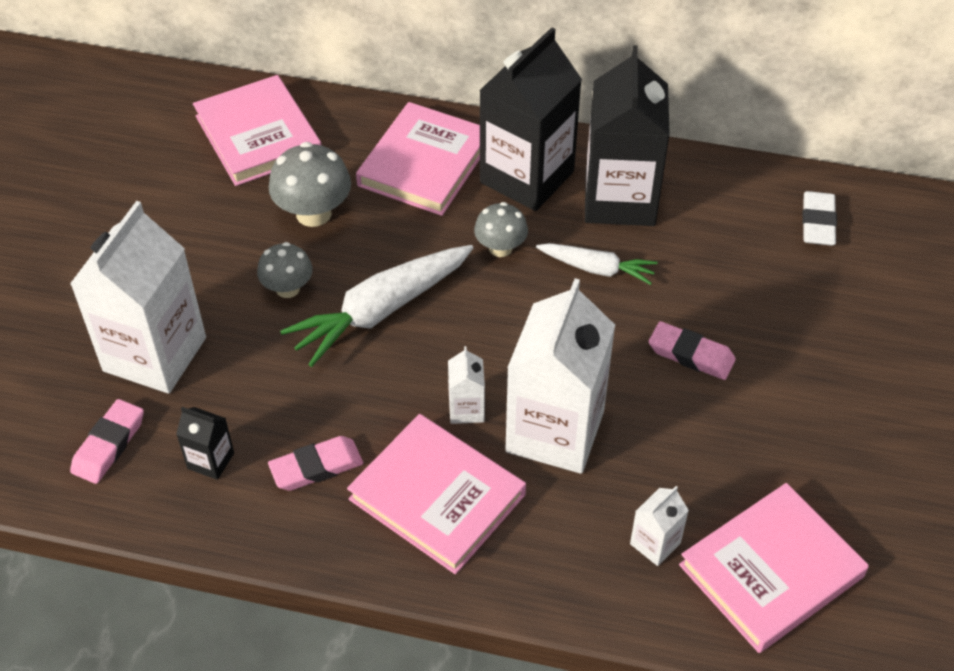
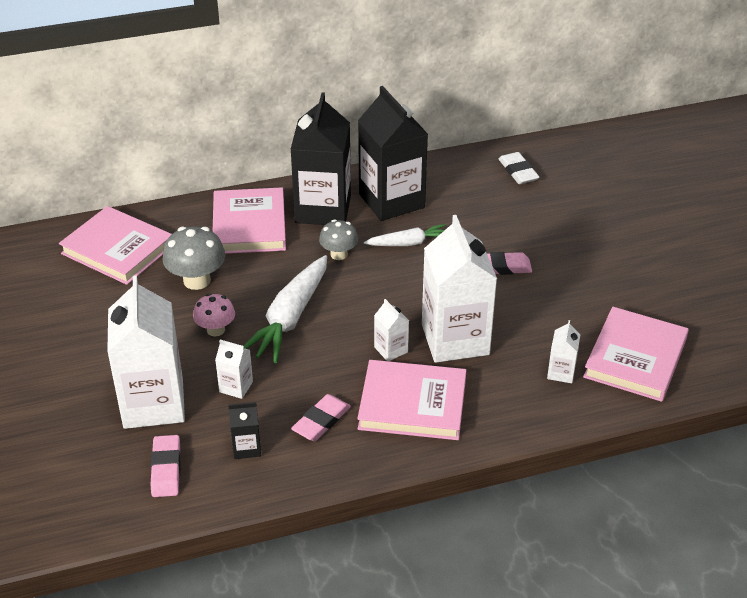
camera: 30 degrees left, 10 degrees down
(256, 375) = (236, 387): none -> white carton
(287, 288) = (216, 330): grey mushroom -> pink mushroom

